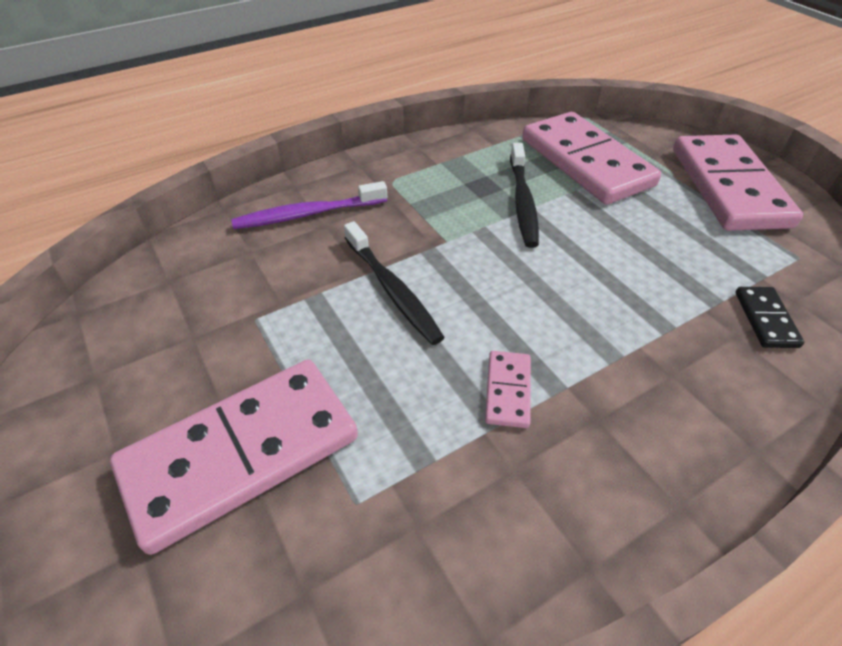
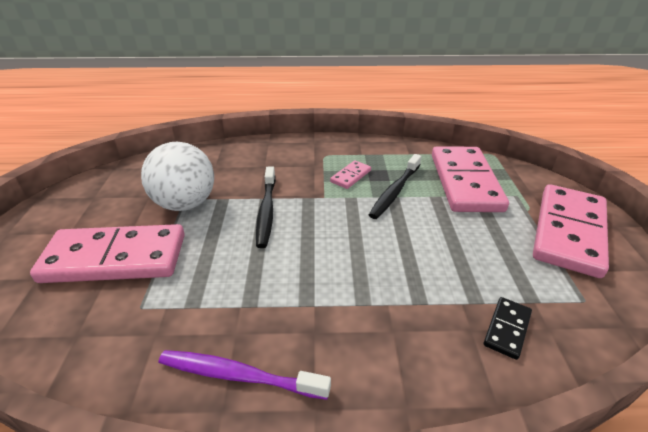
camera: 30 degrees right, 10 degrees down
(264, 325) = (185, 204): none -> white ball
(308, 214) = (261, 158): purple toothbrush -> purple toothbrush (239, 376)
(507, 390) = (276, 290): pink domino -> pink domino (350, 176)

